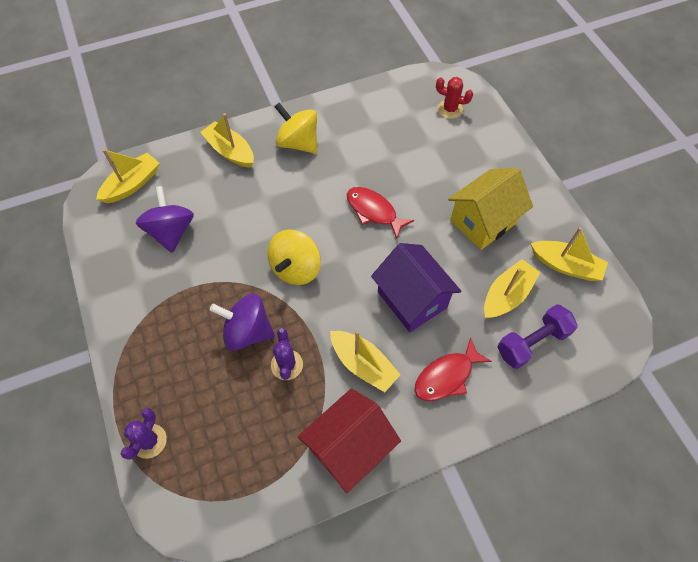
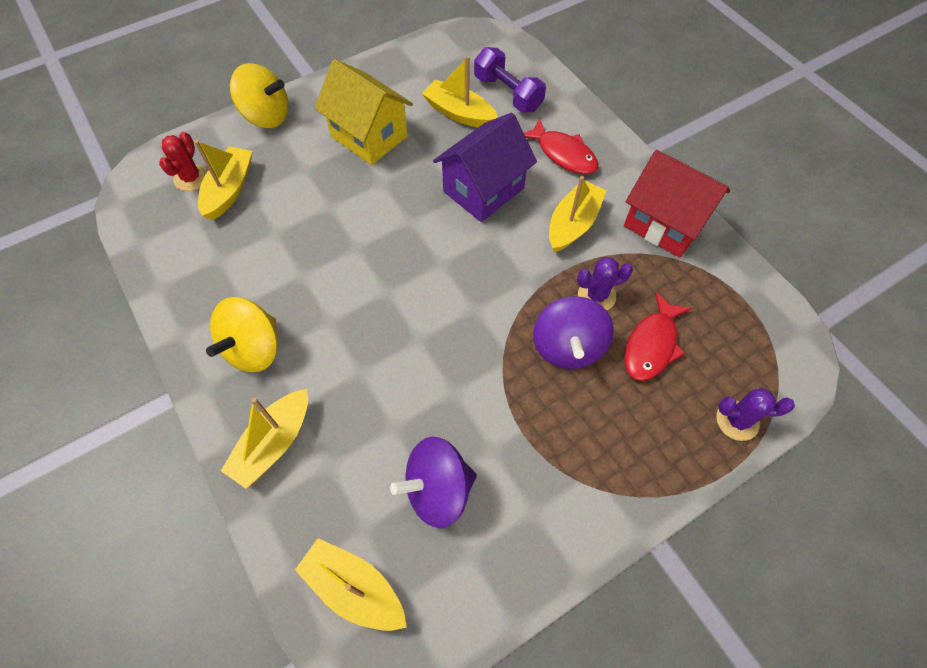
camera: 100 degrees left, 0 degrees up
(296, 268) = (467, 311): yellow spinning top -> yellow spinning top (266, 116)
(374, 211) = (367, 240): red fish -> red fish (651, 345)
(565, 265) = (415, 71): yellow boat -> yellow boat (229, 190)

